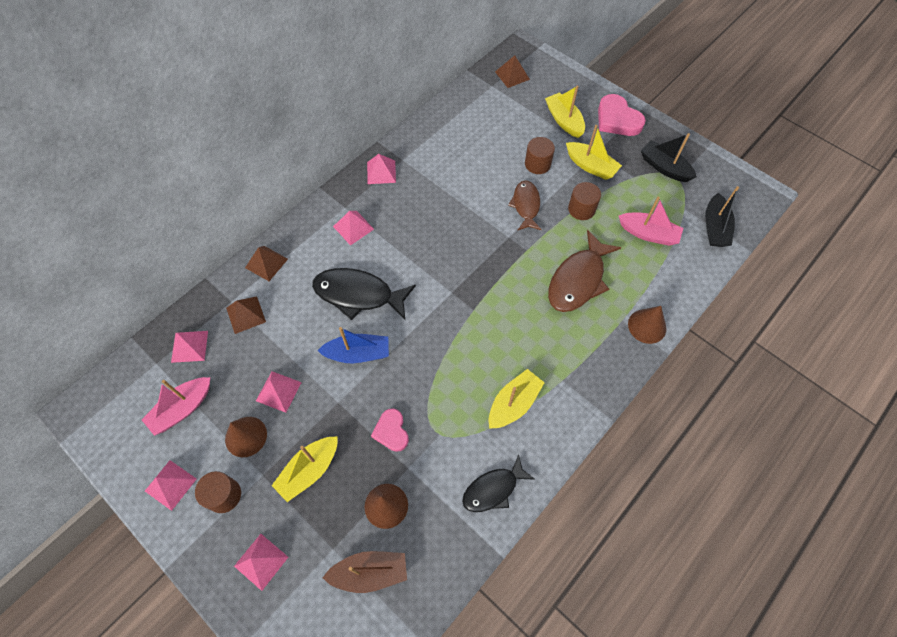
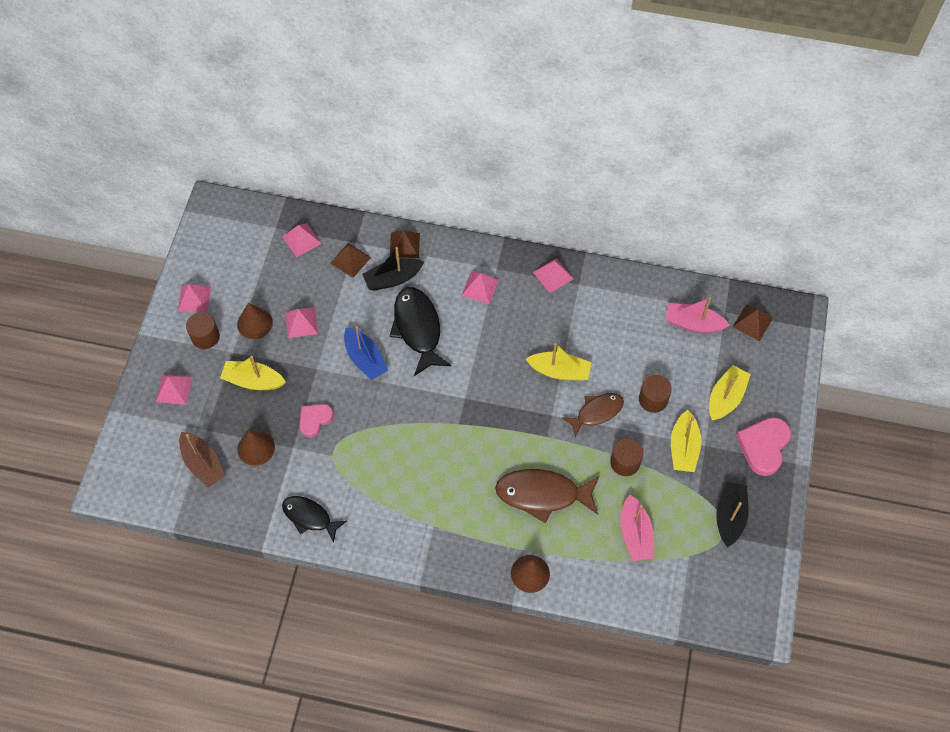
camera: 60 degrees right, 0 degrees up
(182, 409) = (251, 268): pink boat -> pink boat (693, 323)
(513, 404) = (389, 497): yellow boat -> yellow boat (559, 371)
(714, 227) = (684, 593): black boat -> black boat (393, 279)

